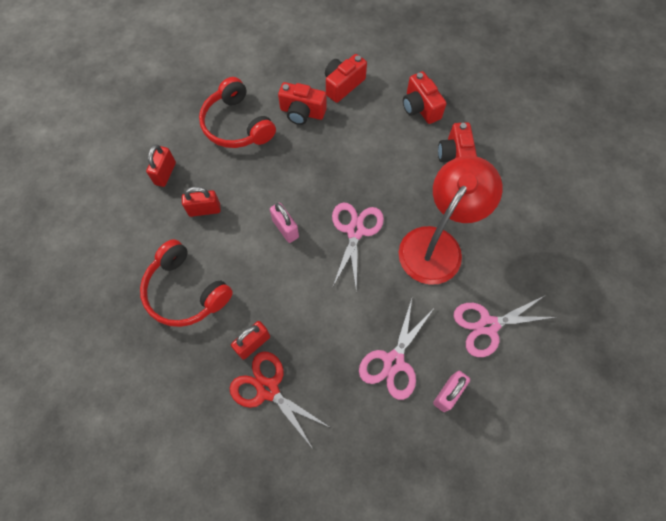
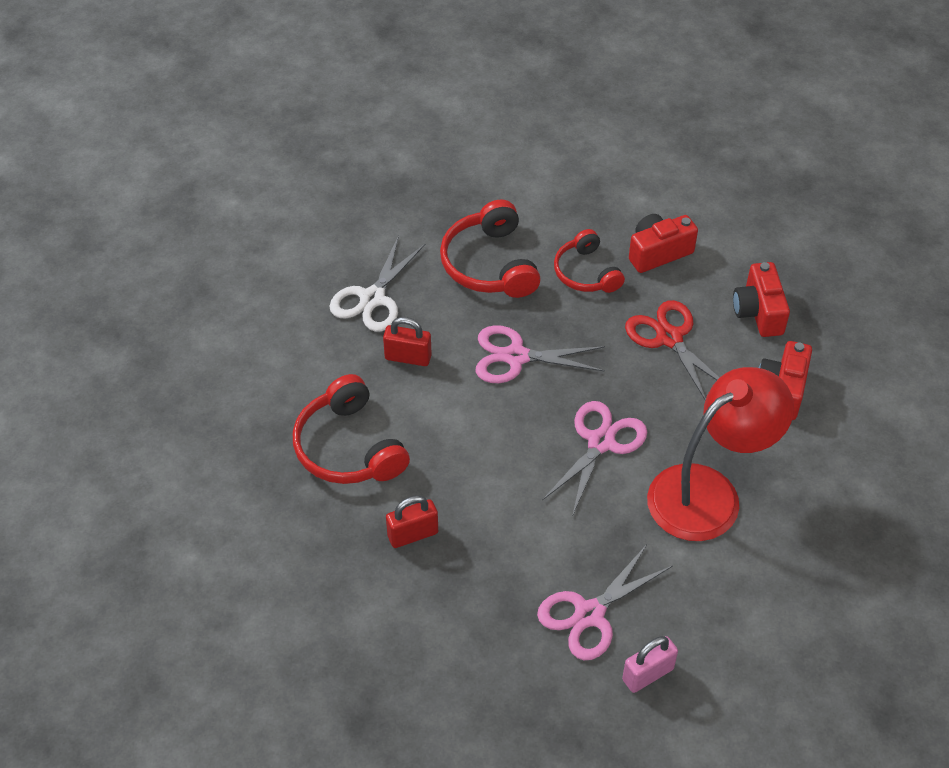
camera: 20 degrees right, 15 degrees down
(165, 173) = (372, 298): red padlock -> white scissors
(268, 389) = (412, 592): red scissors -> red scissors (669, 338)
(285, 229) = (507, 411): pink padlock -> none
(302, 112) = (586, 273): red camera -> red headphones
(488, 325) = (739, 612): pink scissors -> pink scissors (516, 356)

